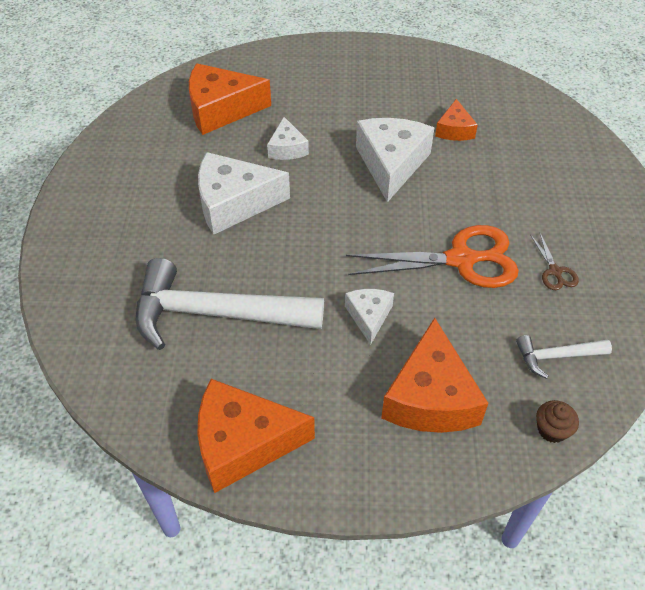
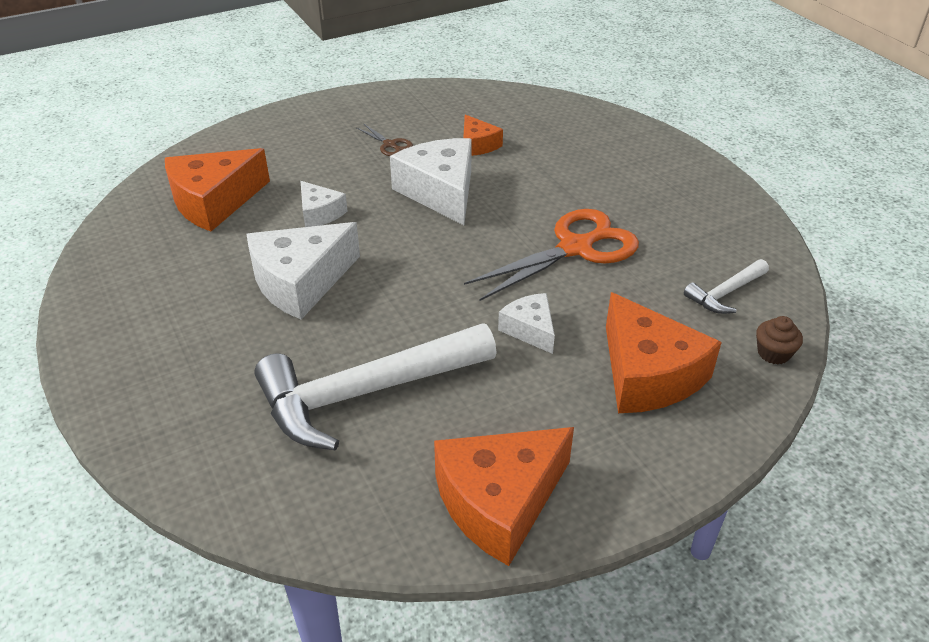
camera: 30 degrees left, 10 degrees down
(555, 271) = (665, 227): brown scissors -> brown scissors (390, 145)

